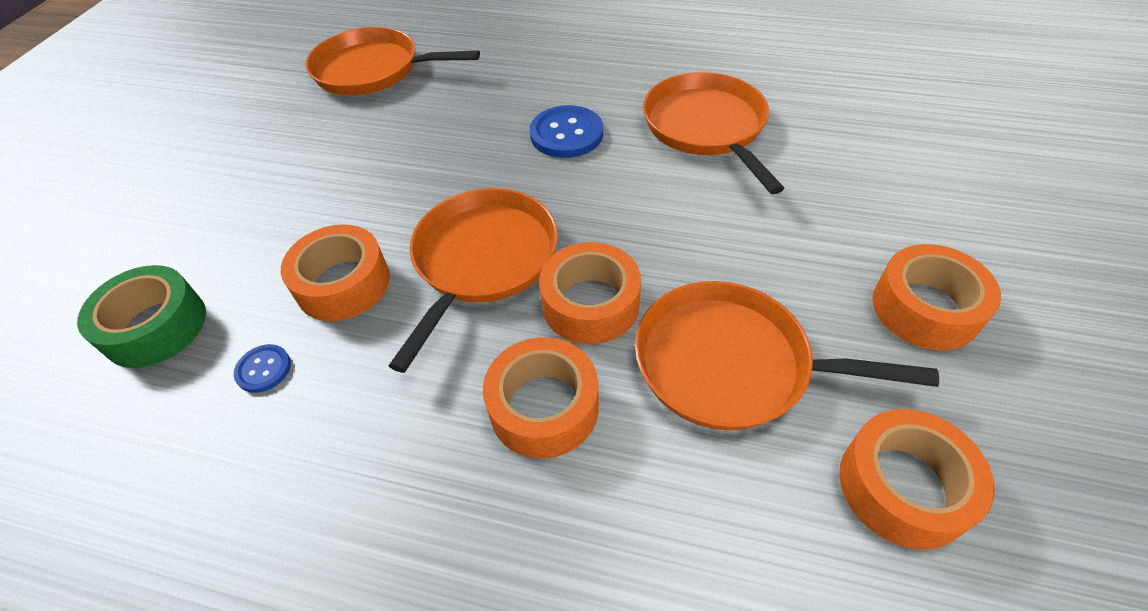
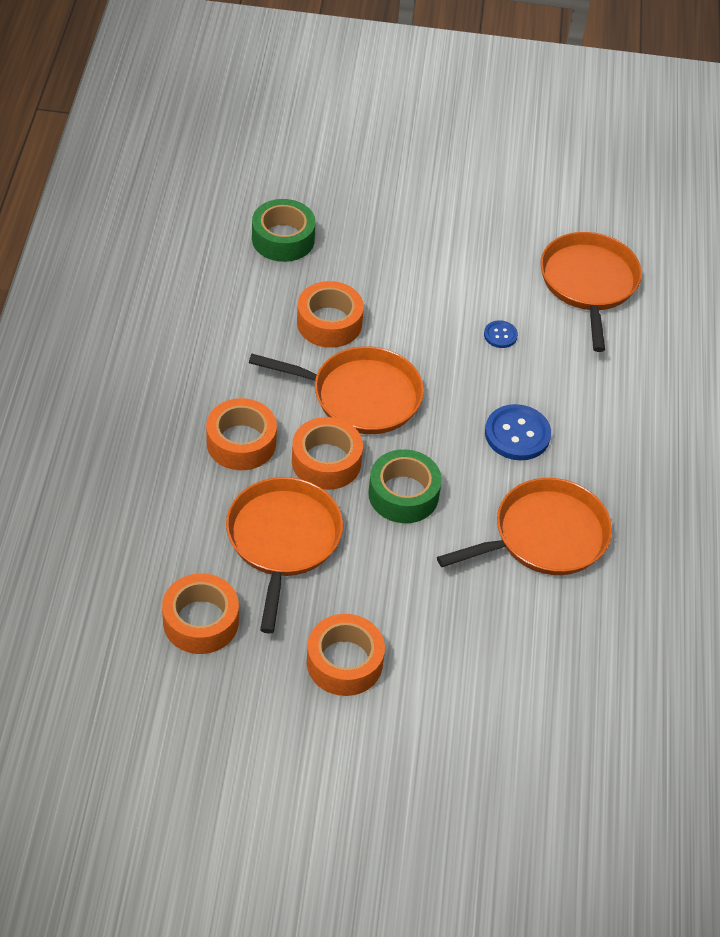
camera: 75 degrees right, 0 degrees up
(263, 369) = (256, 301): blue button -> blue button (500, 335)
(649, 231) = (403, 494): none -> green tape

